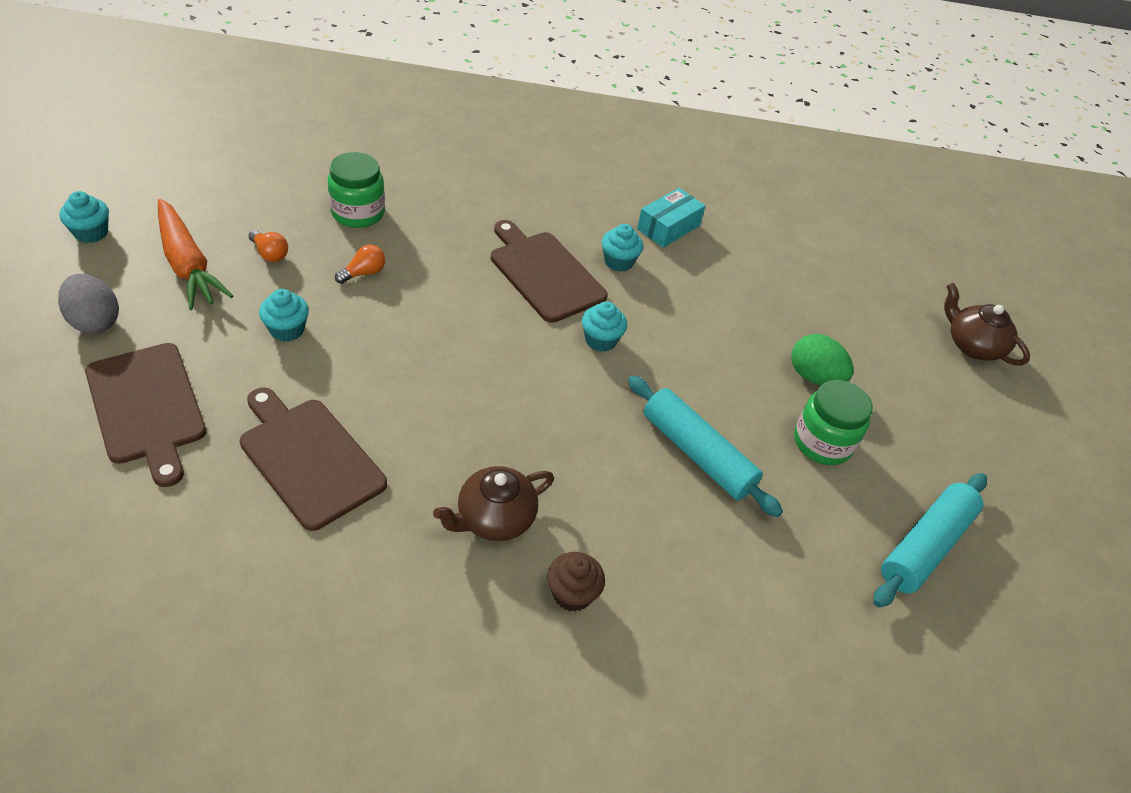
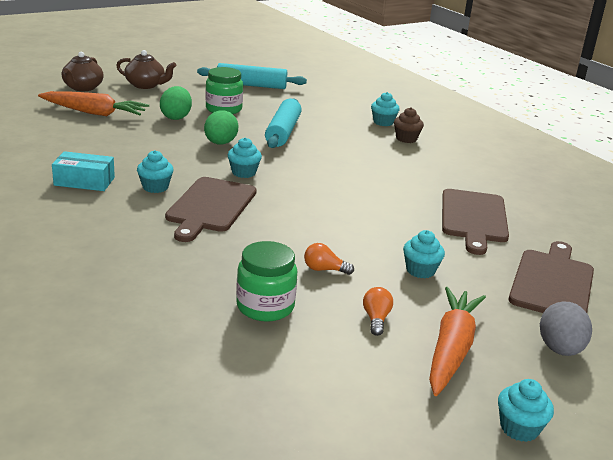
camera: 125 degrees left, 20 degrees down
(494, 518) = (407, 163): brown teapot -> brown teapot (146, 85)
(657, 618) = (383, 122): none -> turquoise cupcake
(699, 369) = (220, 143): none -> green egg
(866, 314) = (94, 113): none -> orange carrot

